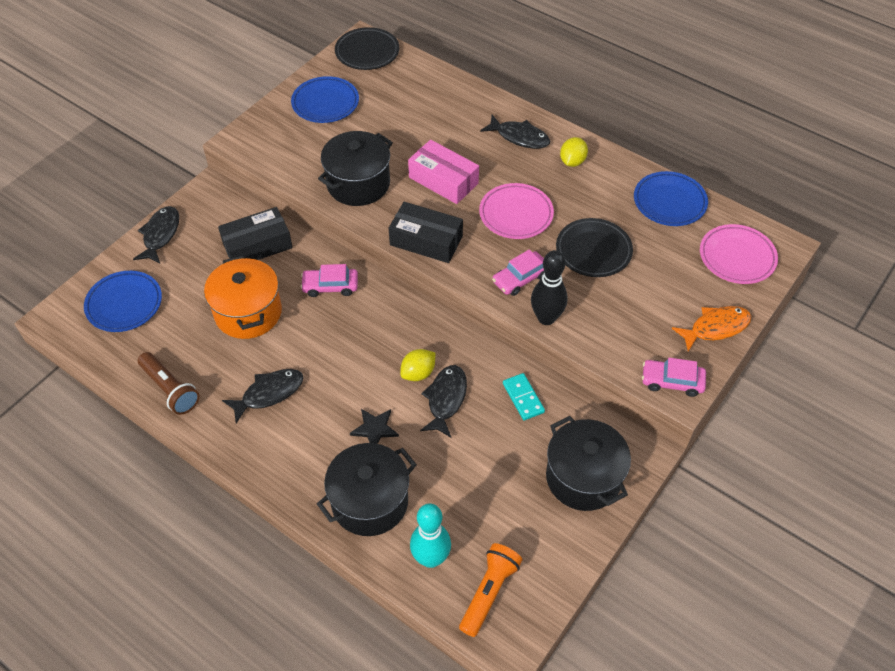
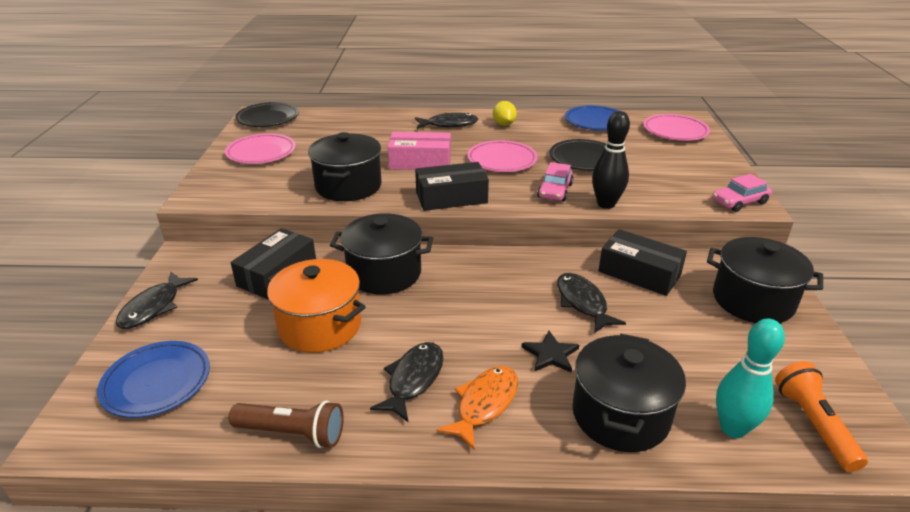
camera: 35 degrees left, 20 degrees down
(160, 235) = (154, 307): black fish -> black fish turned 135 degrees counterclockwise
(325, 103) = (261, 153): blue plate -> pink plate
(330, 286) = (384, 273): pink car -> black pot
(418, 373) = (536, 296): yellow lemon -> none
(523, 398) = (639, 273): turquoise domino -> black box
(716, 328) = (718, 166): orange fish -> orange fish (484, 404)

